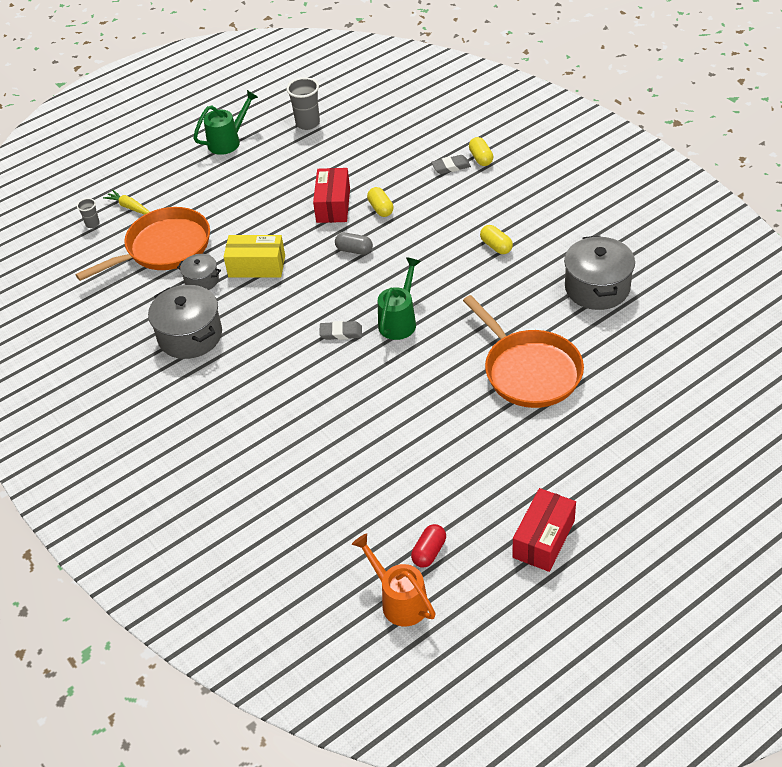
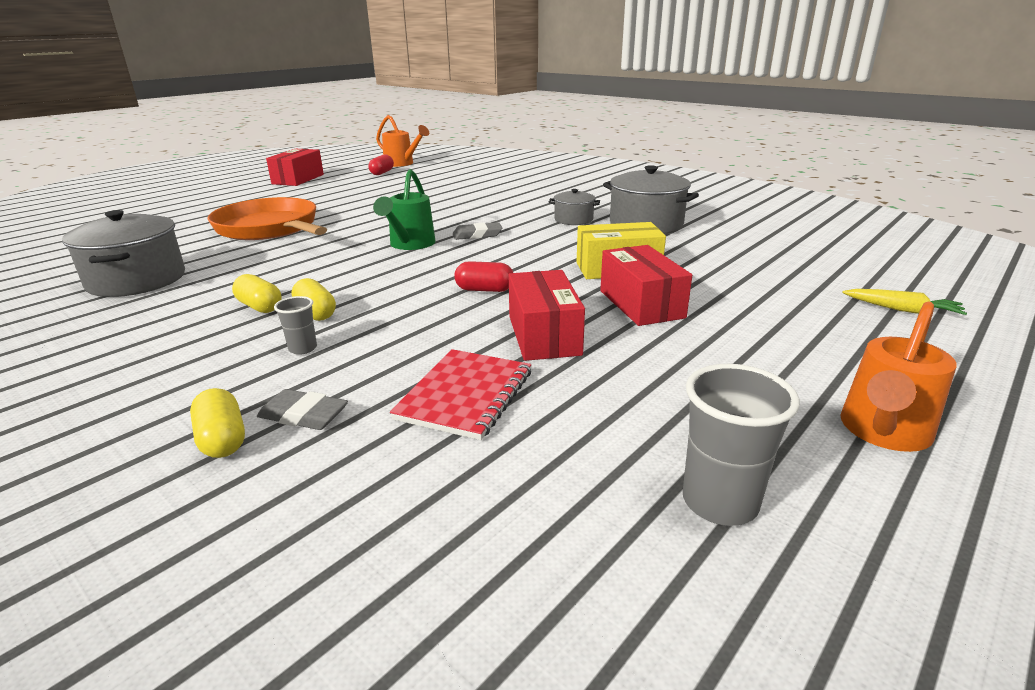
camera: 165 degrees right, 20 degrees down
(92, 224) = (924, 289): grey cup -> grey cup (303, 348)
(164, 248) = (771, 275): orange pan -> none
(202, 280) = (679, 255): grey pot -> grey pot (573, 219)
(228, 141) = (882, 432): green watering can -> orange watering can
(266, 226) = (641, 304): none -> red box
(354, 250) = (484, 290): grey capsule -> red capsule
(380, 209) = (454, 336): yellow capsule -> yellow capsule (316, 313)
(382, 171) = (465, 395): none -> red notebook
(451, 167) = (303, 415): grey eraser -> grey eraser turned 45 degrees clockwise

